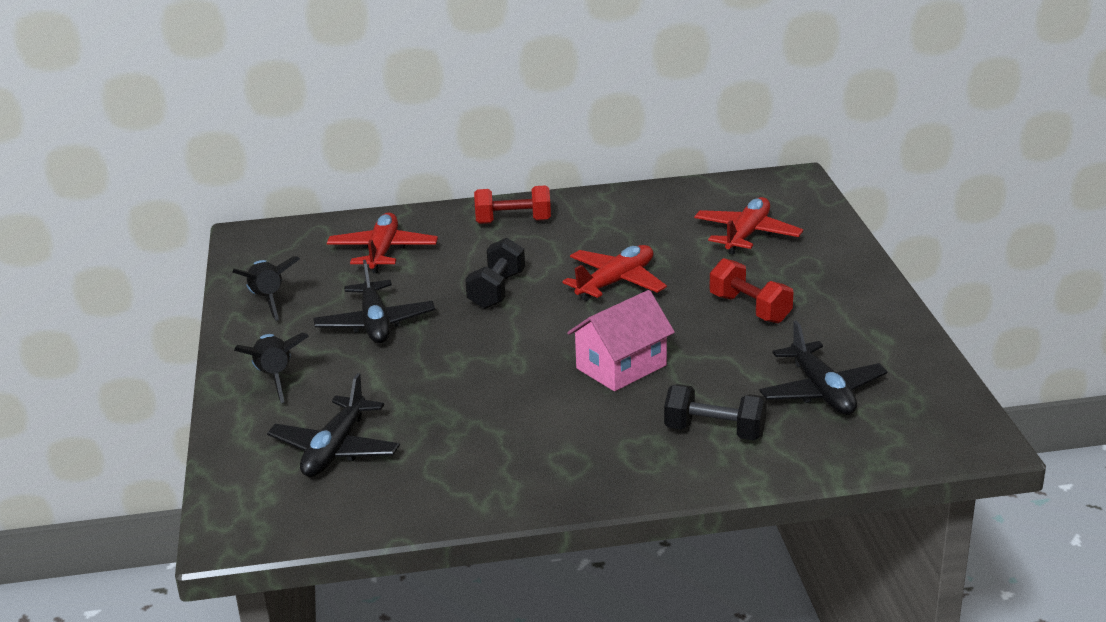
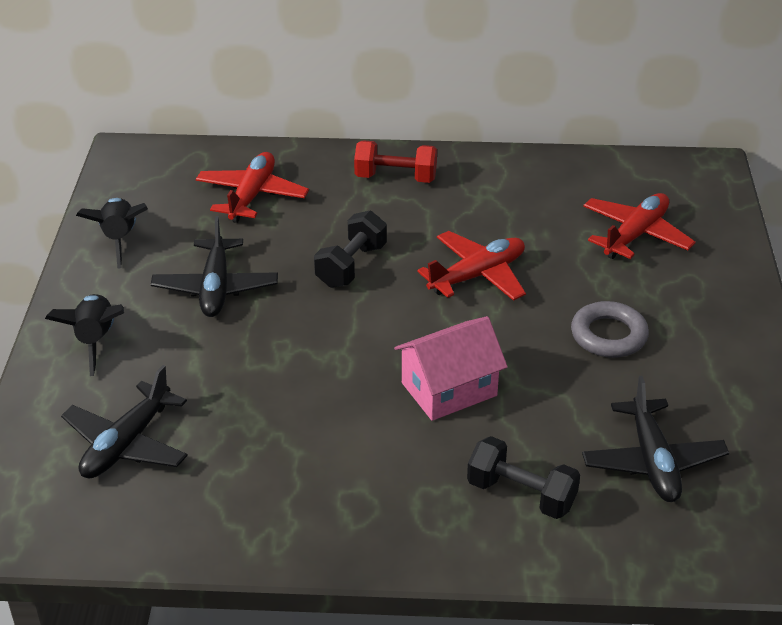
camera: 10 degrees right, 10 degrees up
(750, 309) = (608, 335): red dumbbell -> grey ring

